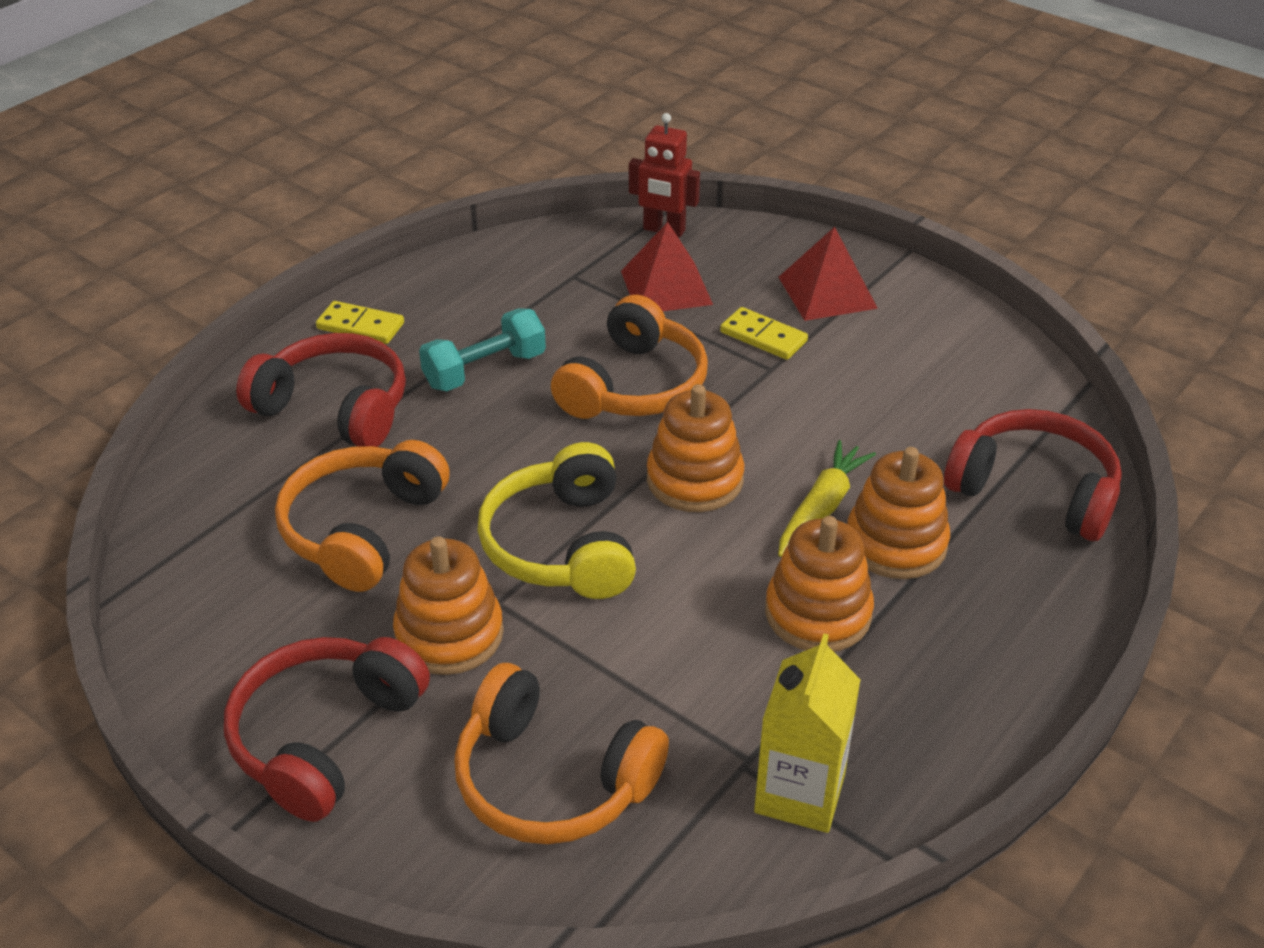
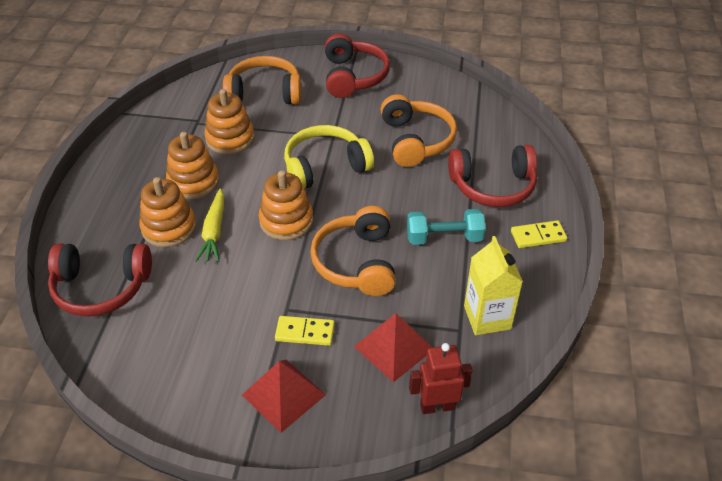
camera: 150 degrees right, 5 degrees up
(449, 634) = (341, 119): orange stacking toy -> orange stacking toy (230, 139)
(485, 370) = (444, 238): turquoise dumbbell -> turquoise dumbbell turned 60 degrees clockwise
(562, 545) = (325, 167): yellow headphones -> yellow headphones turned 75 degrees counterclockwise
(800, 793) = (172, 119): yellow carton -> yellow carton (487, 317)

